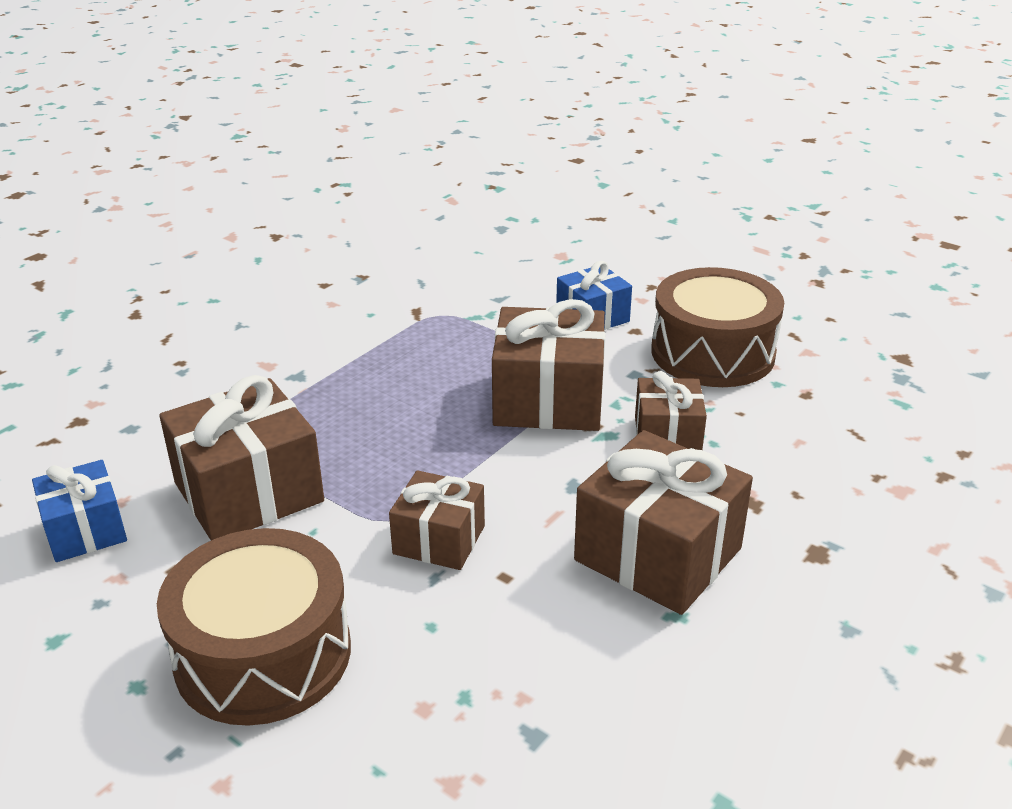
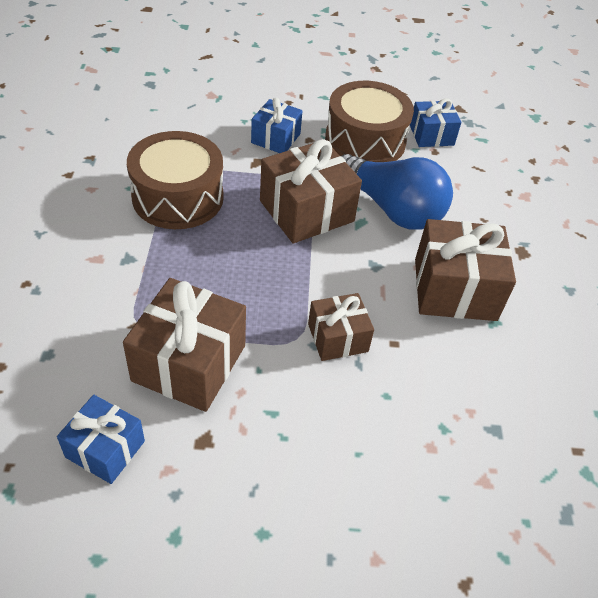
camera: 40 degrees left, 15 degrees up
(263, 654) = (315, 467): brown drum -> brown drum (178, 197)
(667, 435) = (392, 209): brown gift -> blue light bulb
(821, 375) = (431, 135): none -> blue gift

